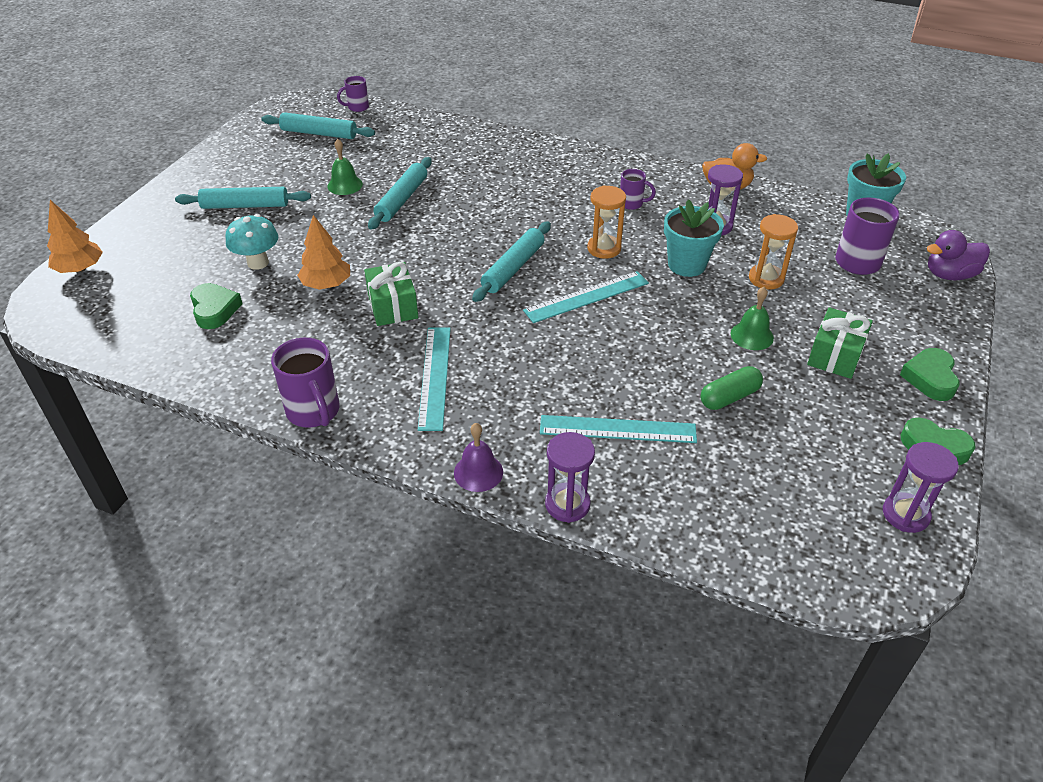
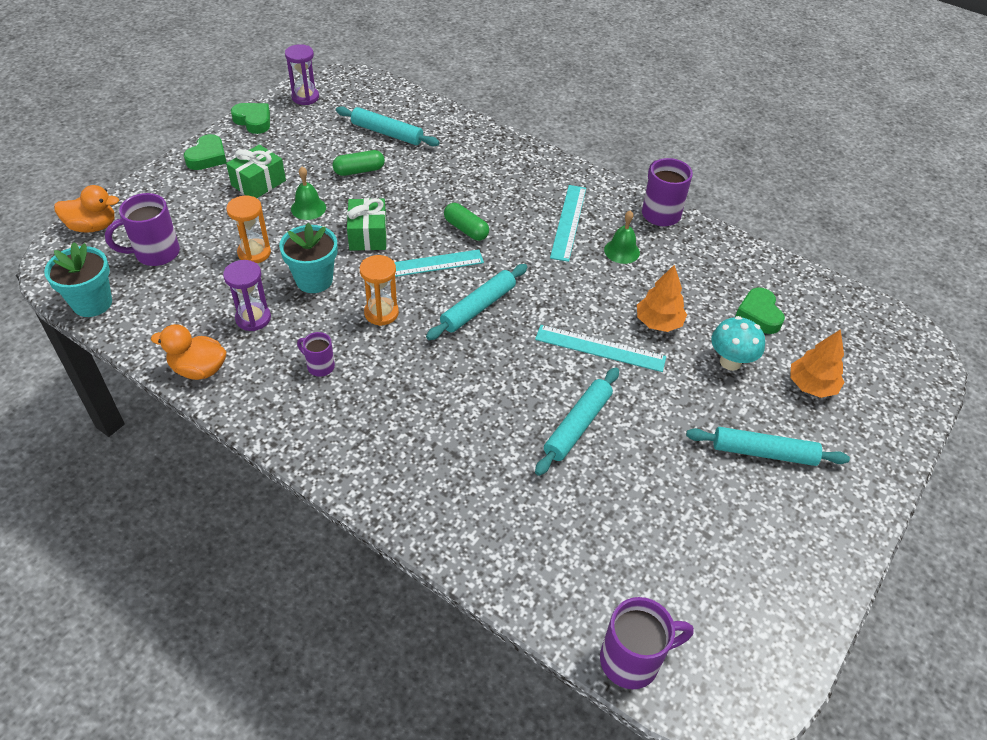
camera: 170 degrees left, 5 degrees up
(80, 269) = (913, 389): orange tree -> orange tree (811, 386)
(319, 133) = (689, 594): turquoise rolling pin -> turquoise rolling pin (387, 133)
(345, 185) = (646, 466): green bell -> green bell (622, 251)
(357, 107) = (632, 660): purple mug -> purple mug, size x1.74
(392, 306) = (597, 288): green gift -> green gift (368, 235)
(478, 472) = (549, 159): purple bell -> none
(557, 344) = (466, 229): none -> green capsule
(567, 504) = (499, 134): purple hourglass -> none
(617, 429) = (448, 165): turquoise ruler -> turquoise ruler (600, 348)
(949, 275) = (93, 226): purple duck -> orange duck

